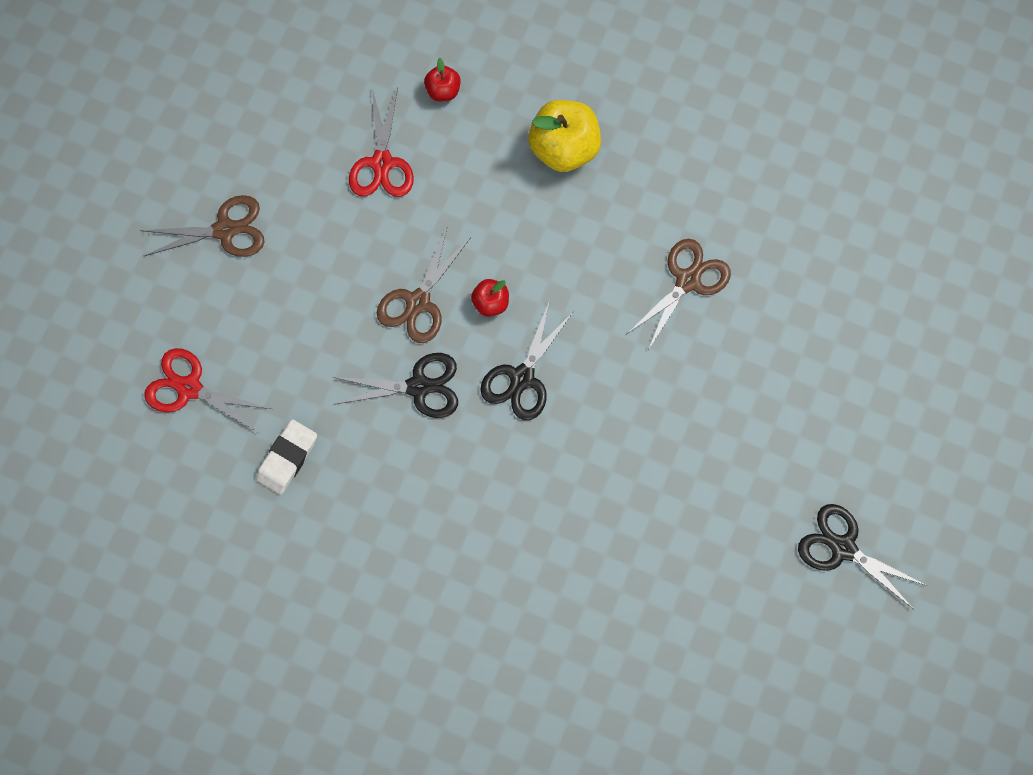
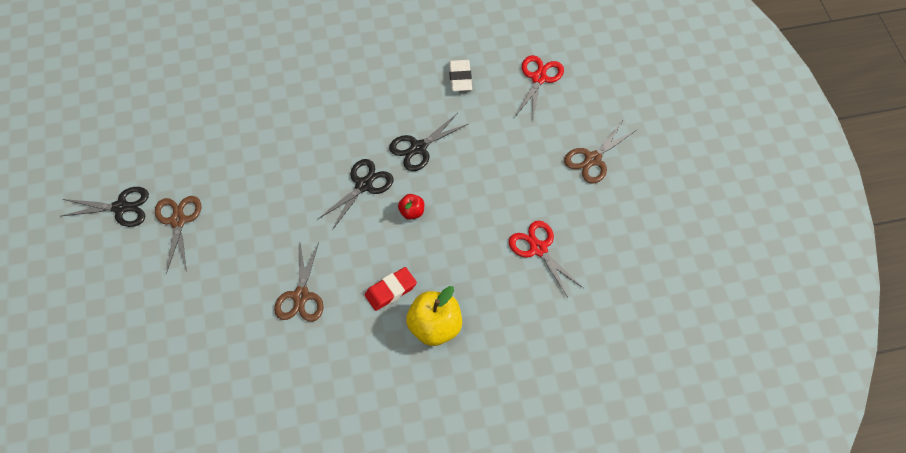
camera: 145 degrees right, 15 degrees down
(189, 388) = (539, 78): red scissors -> red scissors turned 60 degrees counterclockwise
(418, 302) = (453, 188): brown scissors -> brown scissors (178, 220)
(443, 91) = (539, 315): red apple -> none
(522, 378) = (364, 185): black scissors -> black scissors turned 45 degrees clockwise
(582, 221) = (390, 290): none -> red eraser

